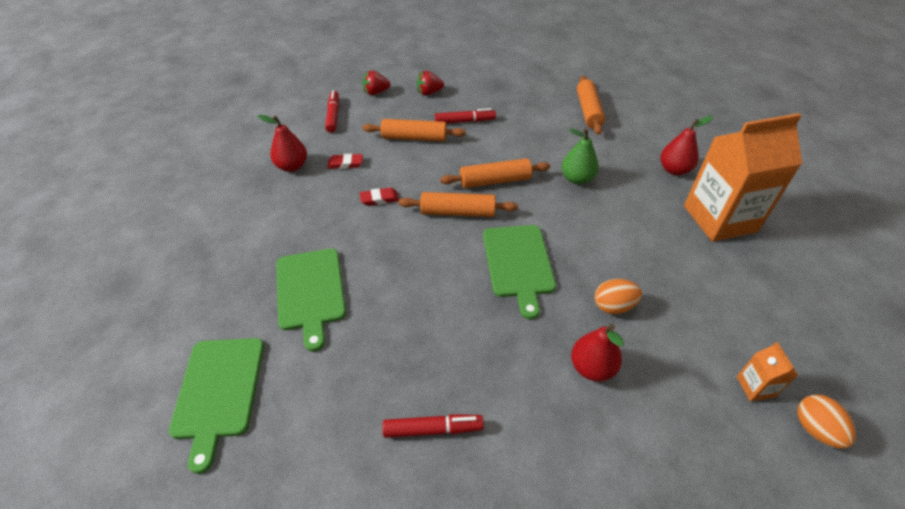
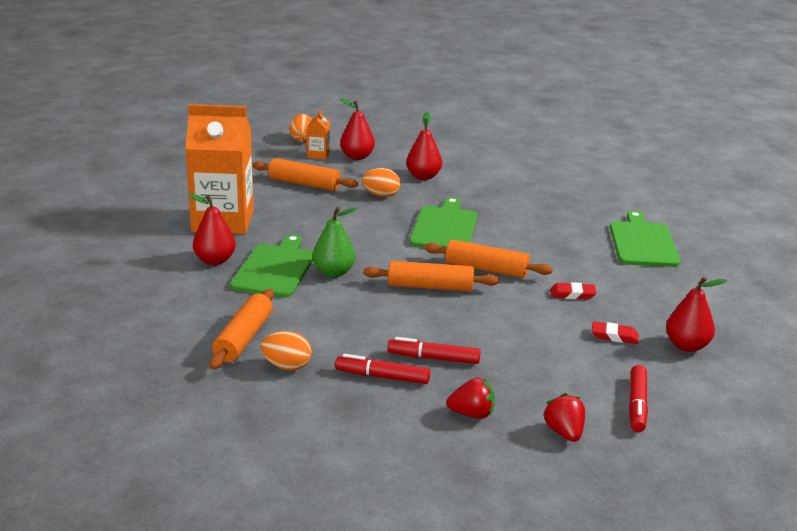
camera: 165 degrees left, 20 degrees down
(218, 391) = (705, 209): green cutting board -> green cutting board (275, 269)
(376, 92) = (564, 432): red strawberry -> red strawberry turned 105 degrees counterclockwise
(414, 138) = (515, 350): orange rolling pin -> orange rolling pin (304, 184)
(433, 429) = (548, 175): red marker -> red marker (382, 376)
(547, 99) = (287, 366): none -> orange egg
(705, 398) = (357, 157): none -> red pear

